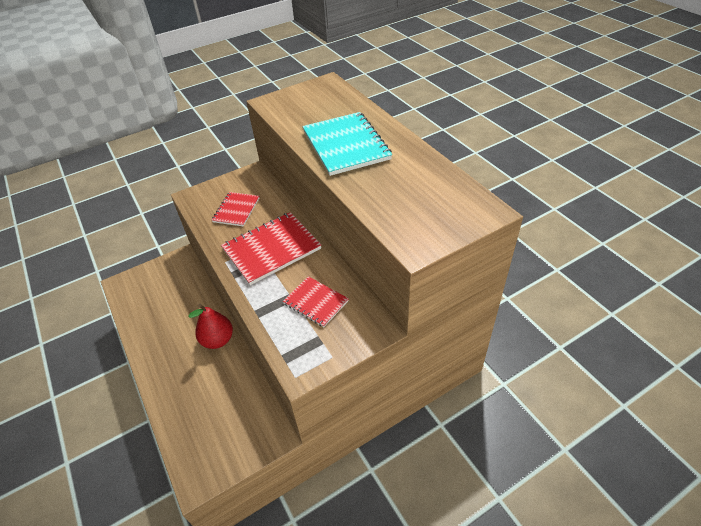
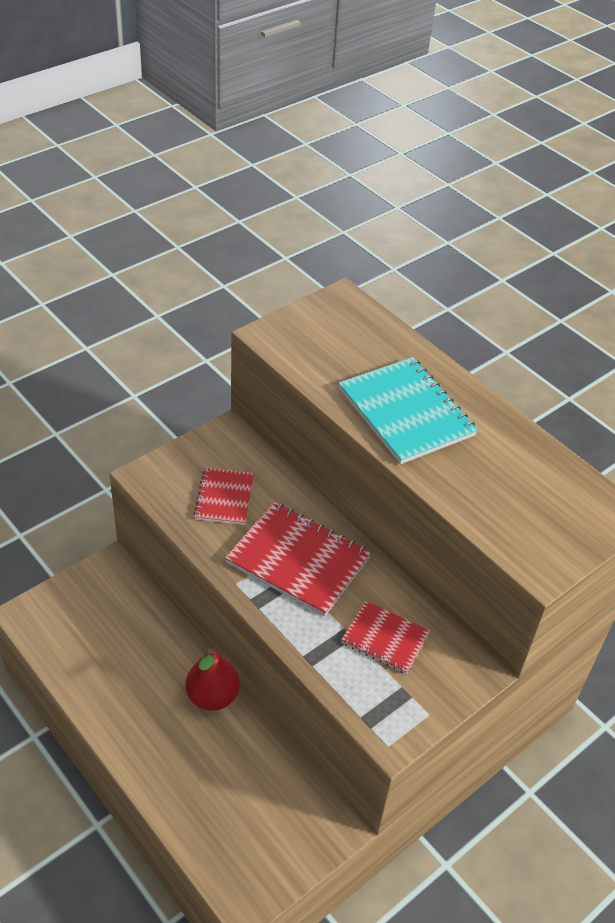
camera: 15 degrees left, 0 degrees up
(271, 249) = (298, 560): red notebook -> red notebook turned 75 degrees clockwise

